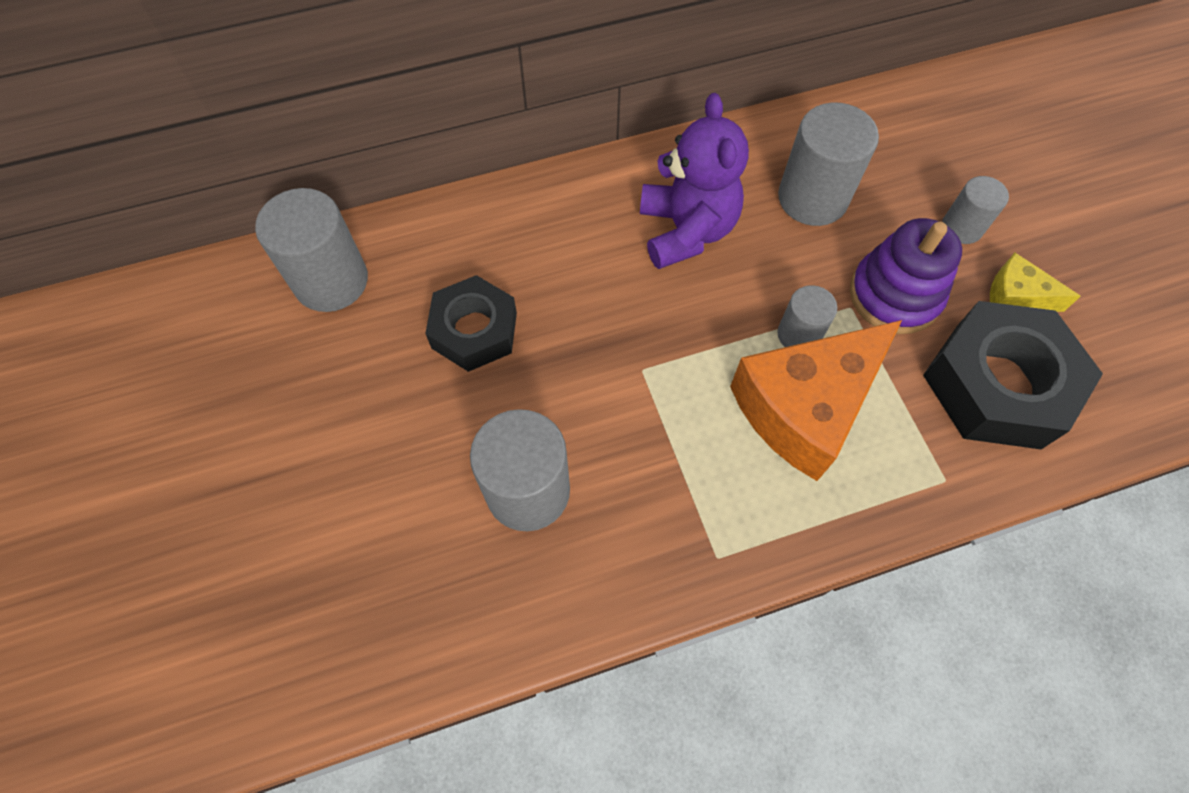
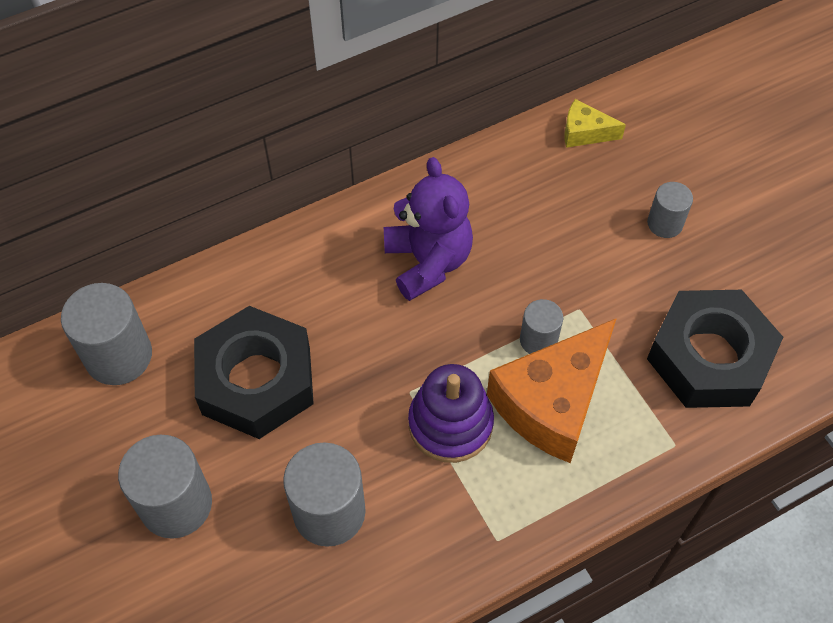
camera: 10 degrees left, 5 degrees down
(474, 330) = (256, 380): black nut -> black nut, size x1.55
(812, 198) = (534, 215): grey cylinder -> grey cylinder (176, 504)
(894, 295) = (615, 292): purple stacking toy -> purple stacking toy (450, 424)
(1016, 296) = (716, 278): yellow cheese -> yellow cheese (584, 133)

